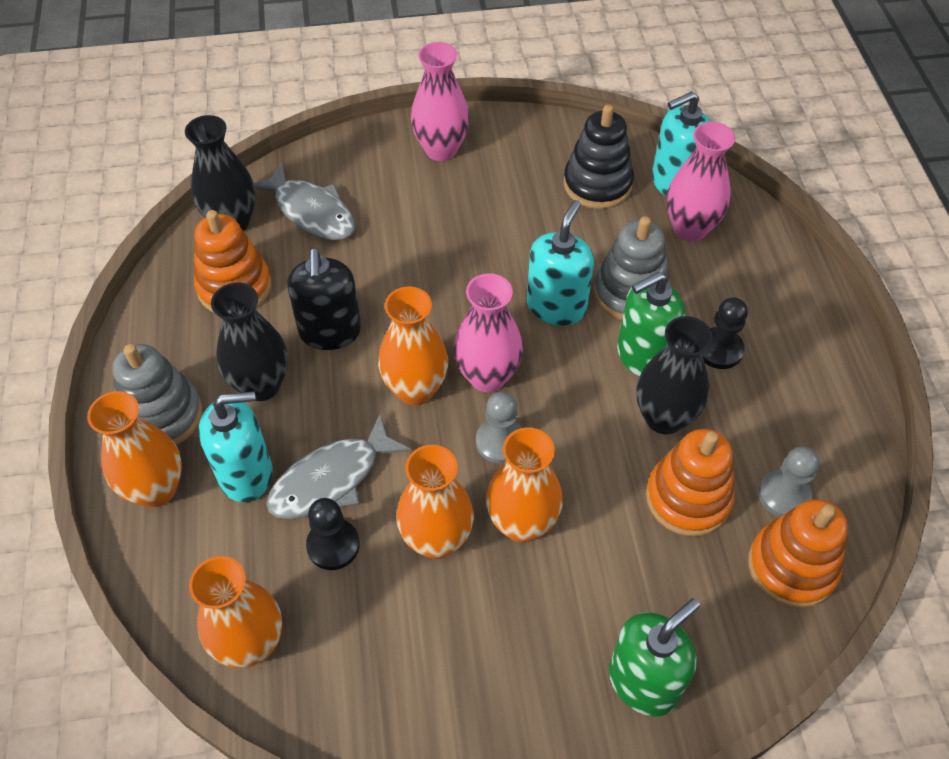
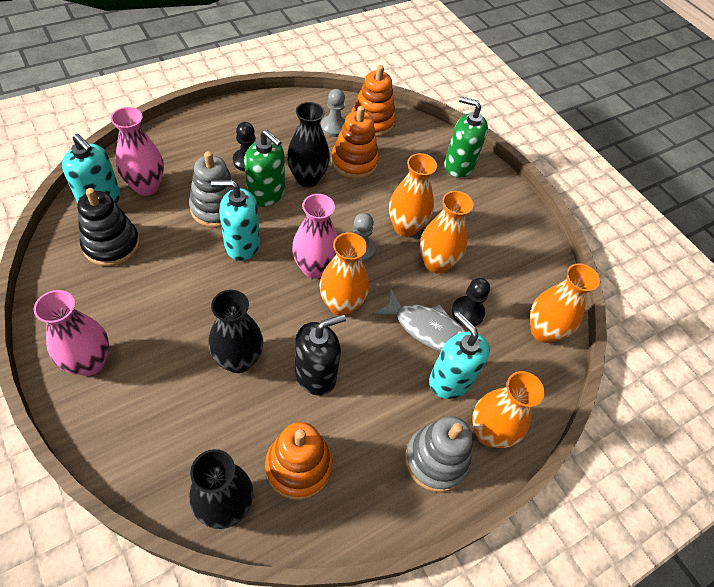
camera: 120 degrees left, 0 degrees up
(261, 385) = (380, 402): black vase -> black vase (238, 360)
(311, 212) = (194, 440): grey fish -> none

